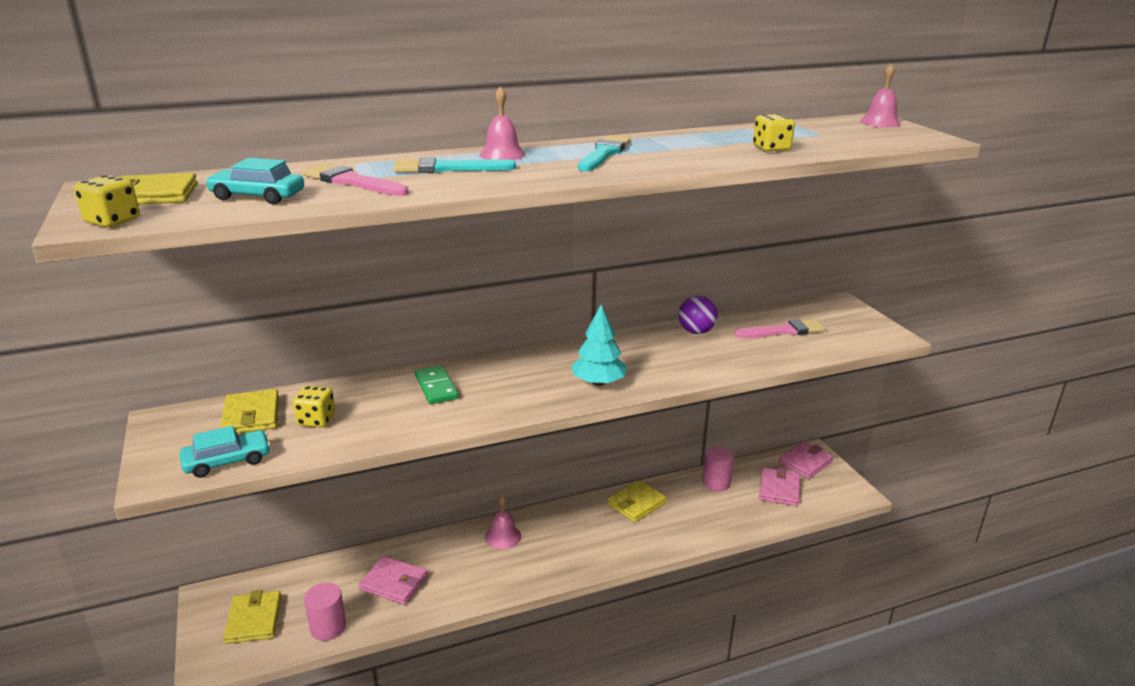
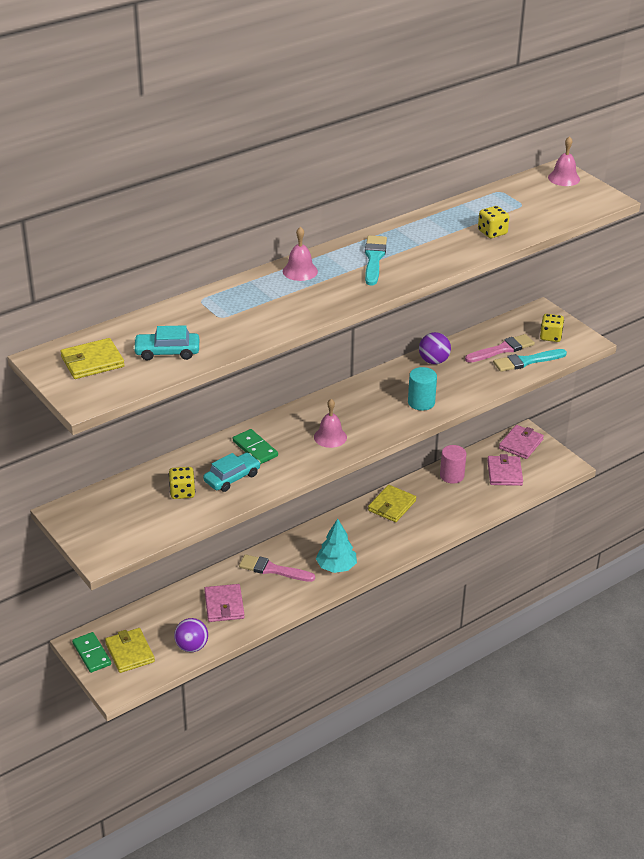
camera: 15 degrees left, 10 degrees up
(112, 221) = (97, 394): yellow dice -> yellow dice (550, 336)
(211, 612) = (91, 654): none -> green domino
(227, 461) = (142, 535): turquoise car -> turquoise car (232, 478)
(251, 415) = (130, 497): yellow wallet -> none
(328, 627) = (192, 646): pink cylinder -> purple ball
(352, 182) = (218, 324): pink brush -> pink brush (273, 569)
(394, 583) = (224, 605): pink wallet -> pink wallet turned 75 degrees clockwise
(448, 168) = (273, 296): turquoise brush -> turquoise brush (527, 361)
(503, 536) = (293, 553): pink bell -> pink bell (330, 437)
(598, 382) = (376, 424): turquoise tree -> turquoise tree (336, 567)
(664, 368) = (421, 402): none -> turquoise cylinder

